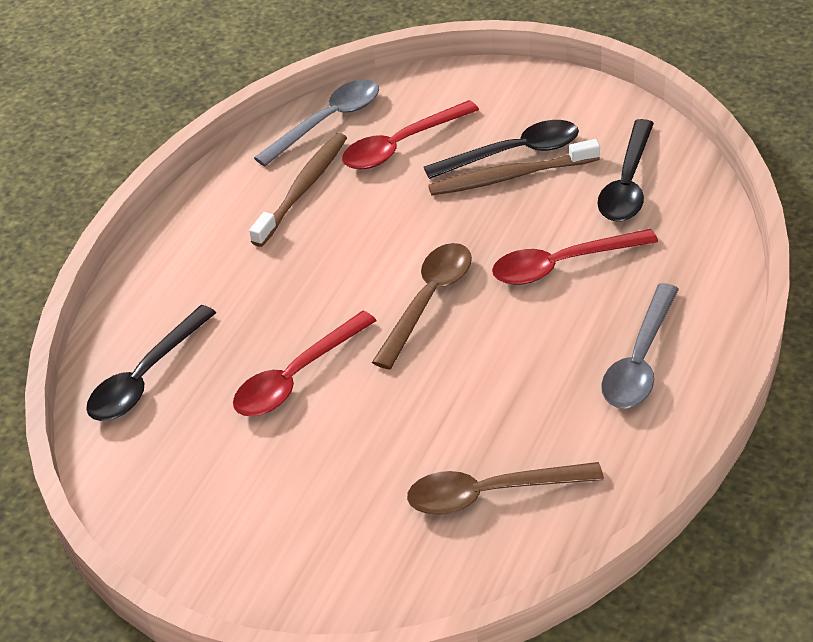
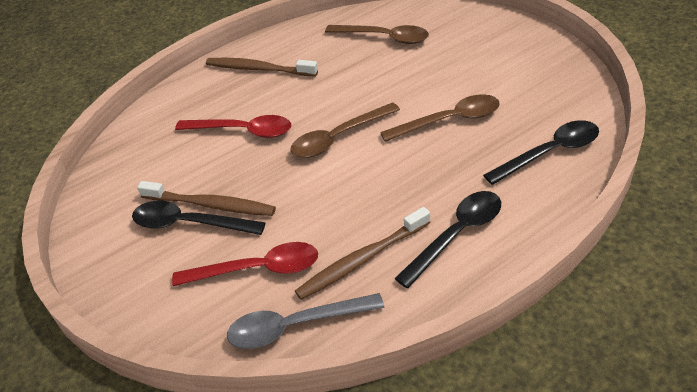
camera: 150 degrees left, 0 degrees up
(297, 376) = (449, 121): red spoon -> brown spoon
(627, 183) = (149, 168): black spoon -> black spoon (456, 235)
(639, 360) = (259, 69): grey spoon -> brown toothbrush

